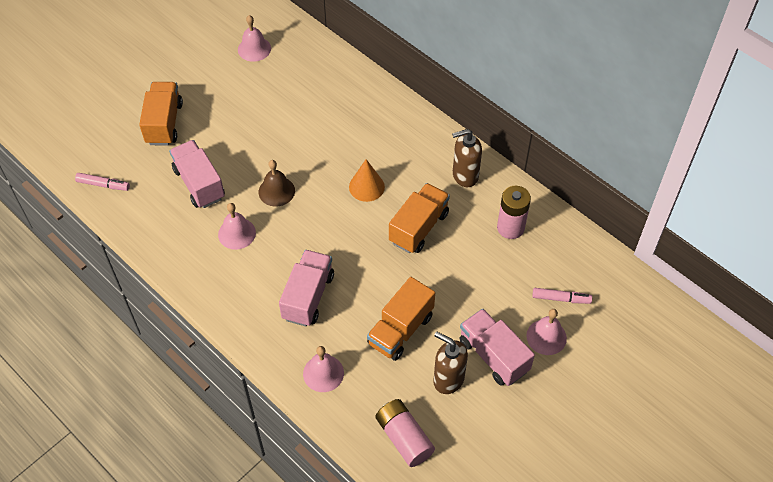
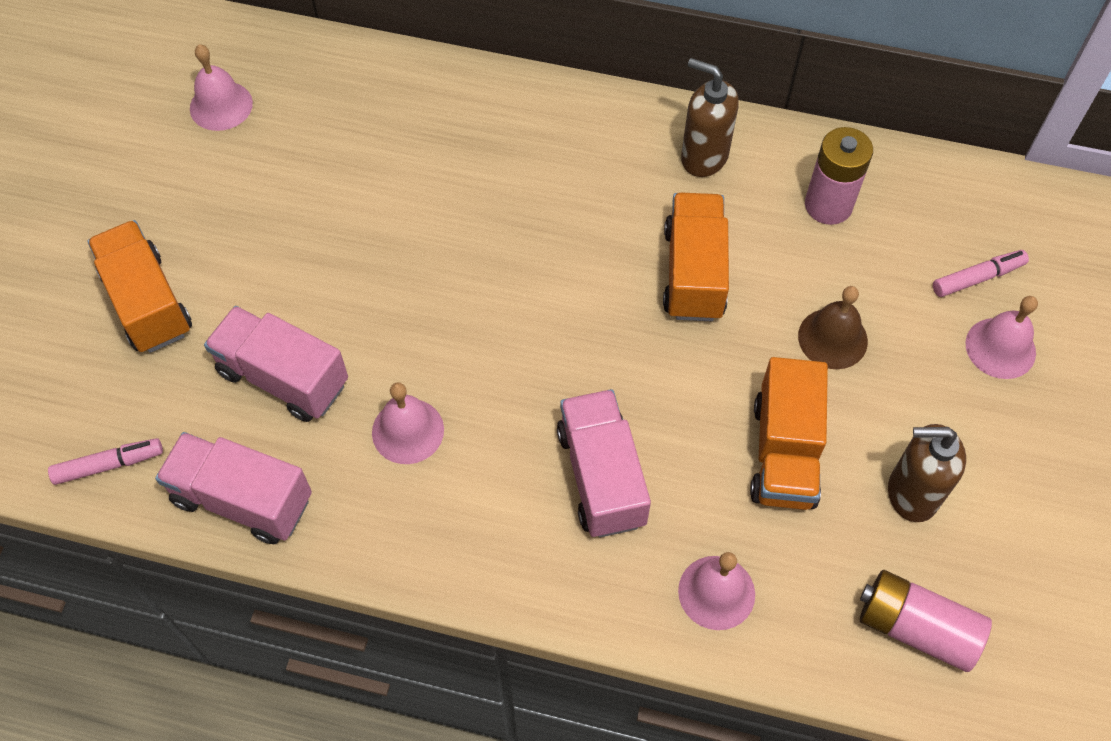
camera: 30 degrees left, 5 degrees up
(276, 191) = (425, 325): brown bell -> brown bell (832, 338)
(366, 187) = (566, 247): orange cone -> none
(465, 175) = (703, 157): brown soap dispenser -> brown soap dispenser turned 75 degrees clockwise
(493, 355) = (948, 418): pink truck -> pink truck (242, 499)

